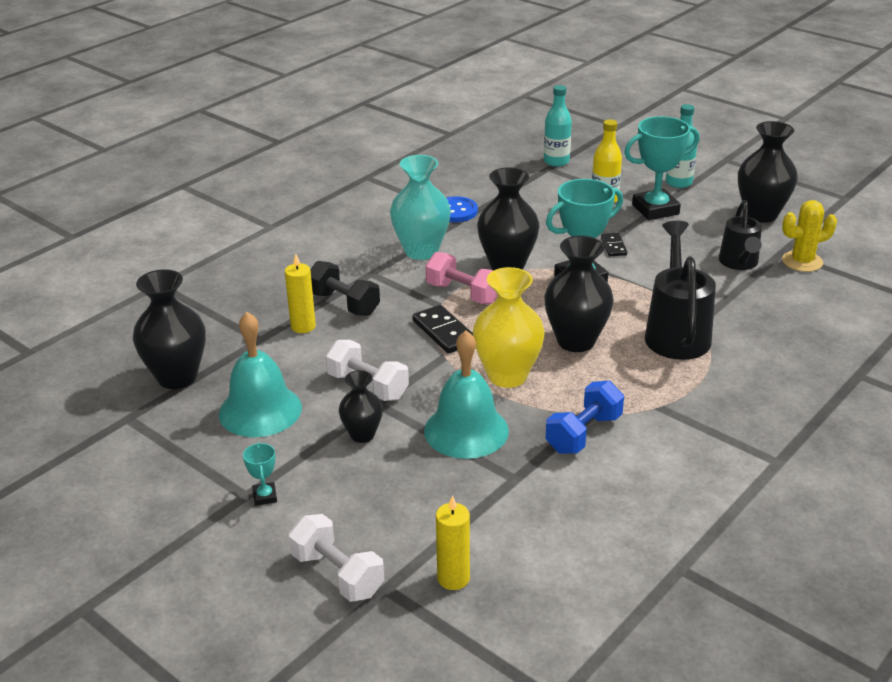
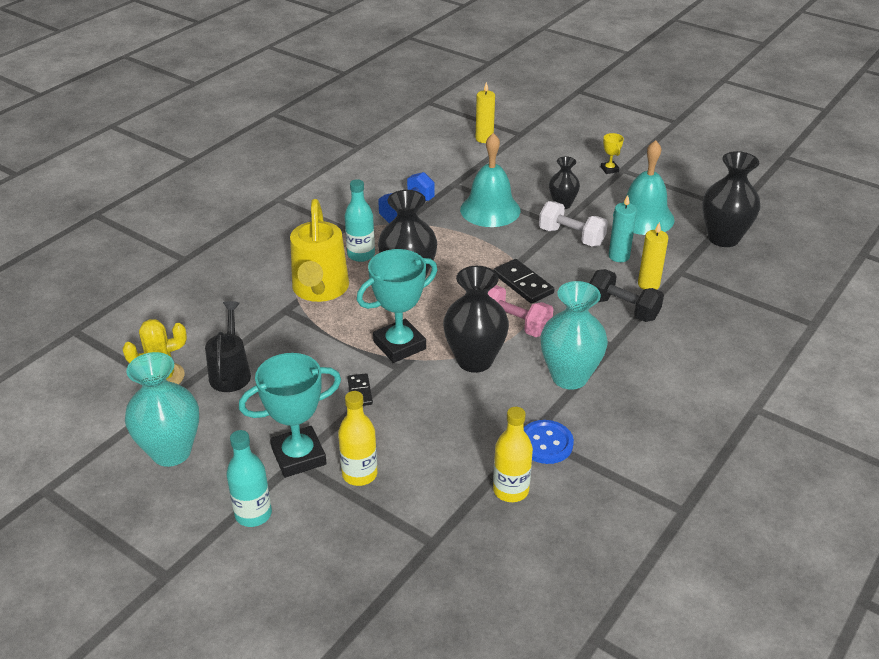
camera: 175 degrees right, 5 degrees up
(265, 496) = (609, 169): turquoise trophy -> yellow trophy
(320, 359) = (619, 256): none -> turquoise candle
(337, 574) = (548, 138): white dumbbell -> none
(489, 189) = (510, 490): none -> yellow bottle
(507, 376) = (464, 248): yellow vase -> none
(556, 161) = (420, 560): turquoise bottle -> turquoise bottle (361, 255)
(676, 333) = (320, 290): black watering can -> yellow watering can
(761, 214) = (171, 452): black vase -> turquoise vase

